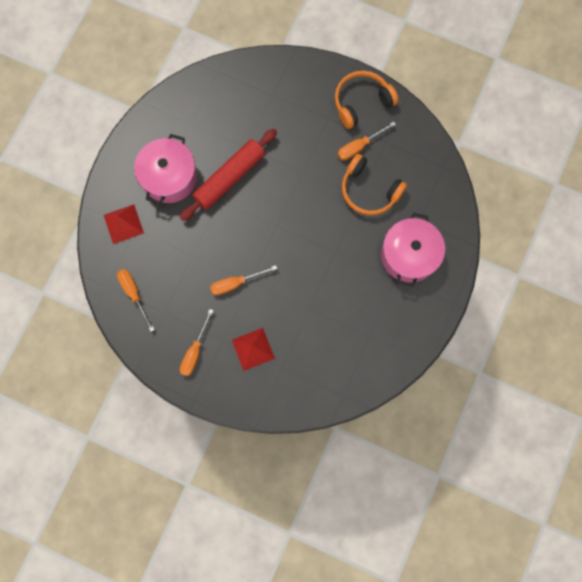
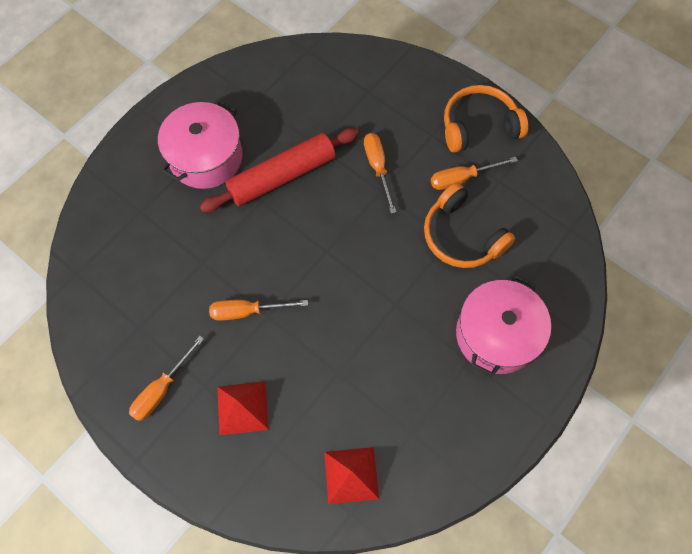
camera: 15 degrees right, 10 degrees down
(123, 224) = (128, 199): red pyramid -> red pyramid (351, 475)
(134, 294) = (108, 290): orange screwdriver -> orange screwdriver (377, 168)

